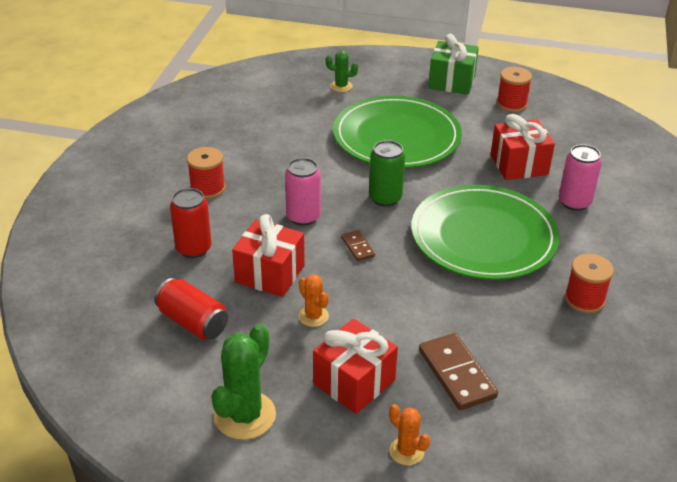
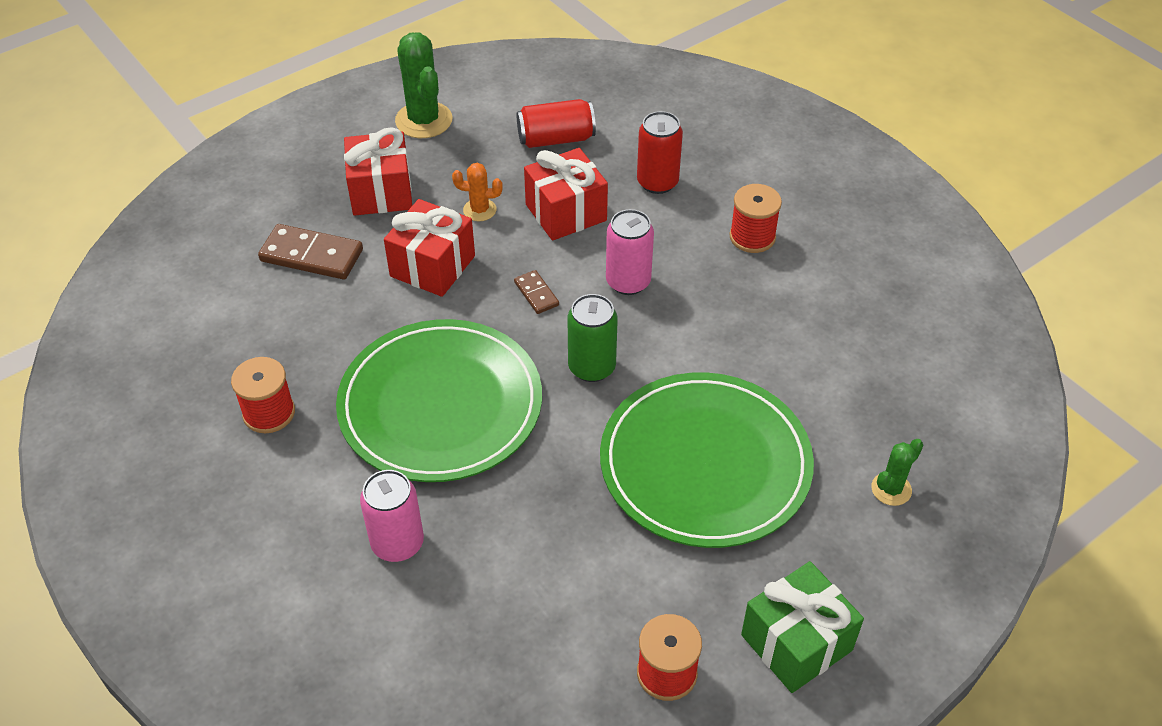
camera: 130 degrees right, 10 degrees up
(357, 247) = (536, 294): brown domino -> brown domino turned 45 degrees clockwise
(406, 451) = (287, 180): orange cactus -> none
(519, 165) = (522, 550): red gift -> red gift (432, 266)

